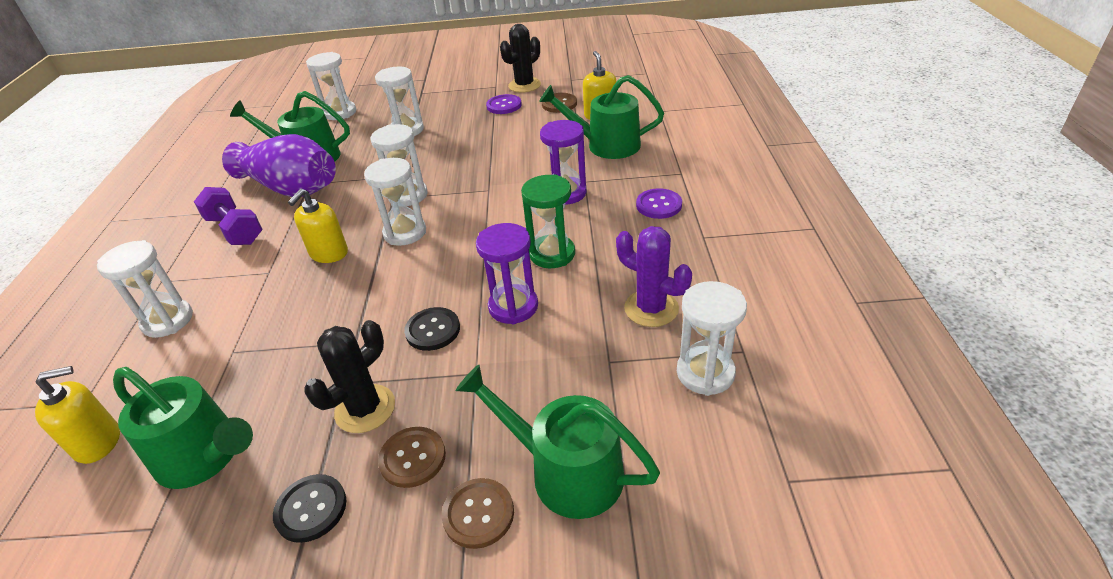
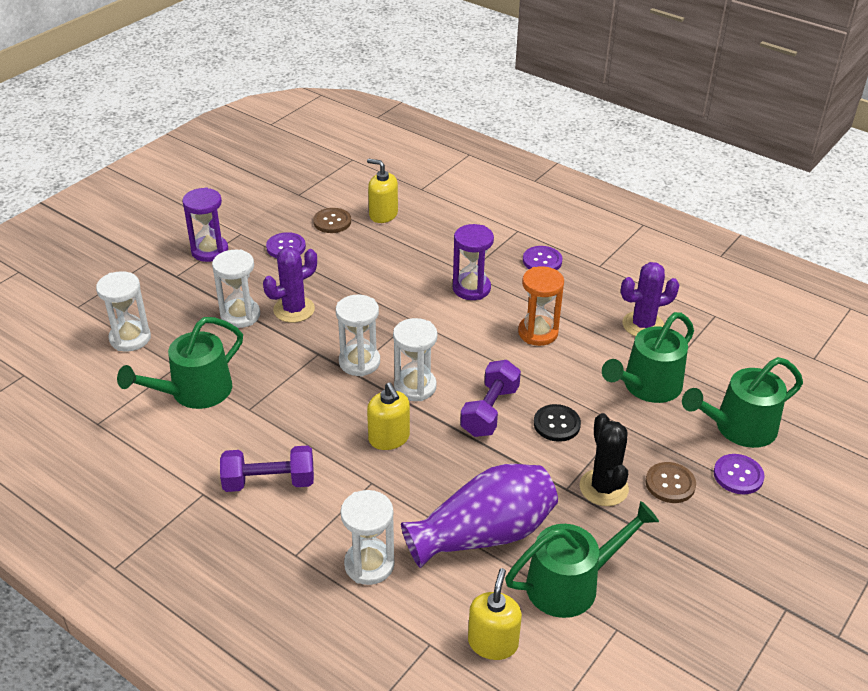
camera: 55 degrees left, 0 degrees up
(291, 188) = (242, 422): purple vase -> purple vase (484, 534)
(311, 509) = (670, 545): black button -> none
(412, 284) = (490, 411): none -> purple dumbbell
(437, 143) = (294, 310): none -> purple cactus
(478, 514) = (738, 475): brown button -> purple button
(513, 307) = (574, 377): purple hourglass -> purple hourglass (210, 251)
(524, 85) = (267, 219): black cactus -> none
(552, 254) = (538, 333): green hourglass -> orange hourglass
(606, 145) = (433, 237): green watering can -> green watering can (647, 386)
(705, 373) = (717, 338): white hourglass -> none

